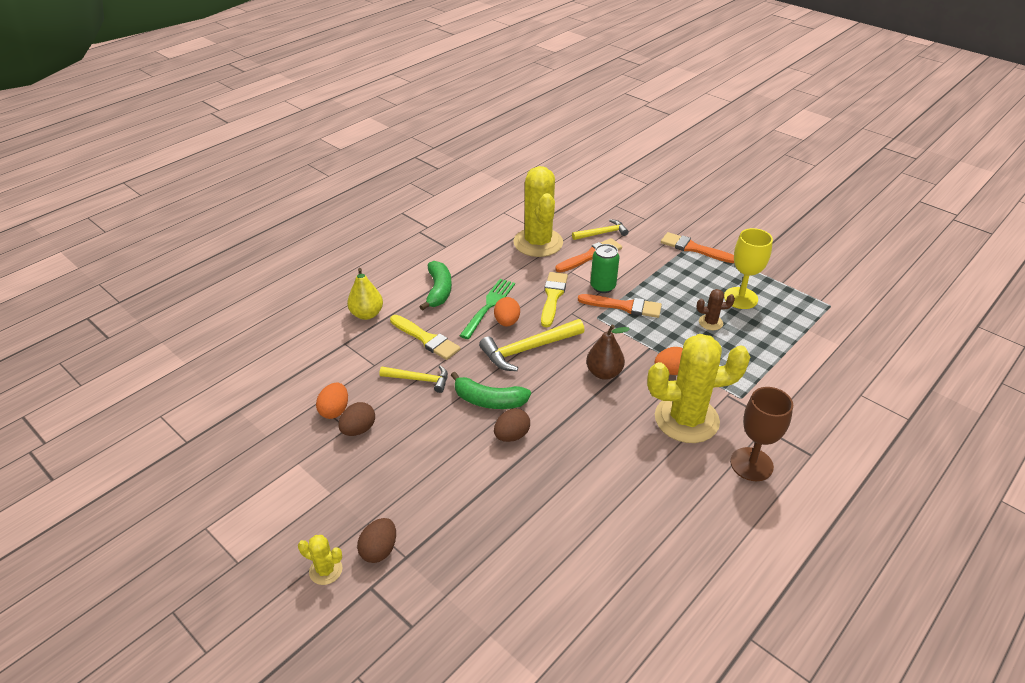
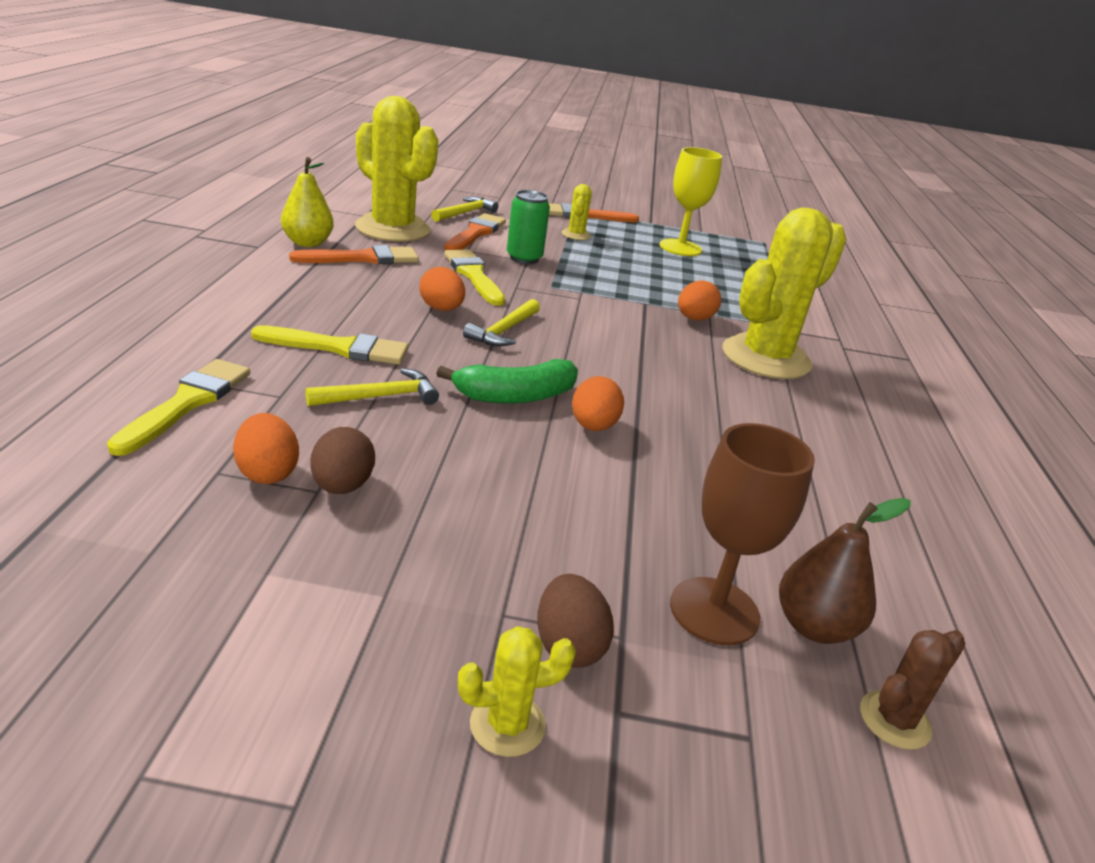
camera: 40 degrees left, 10 degrees down
(332, 357) = (187, 403): none -> yellow brush
(367, 314) = (200, 337): yellow pear -> yellow pear (308, 243)
(438, 291) = (299, 292): green banana -> none
(488, 306) = (397, 298): green fork -> none
(511, 435) = (593, 426): brown egg -> orange egg
(528, 349) = (503, 331): yellow hammer -> yellow hammer, size x0.63
(604, 373) = (625, 335): brown pear -> brown pear (814, 626)
(624, 306) = (571, 272): orange brush -> orange brush (362, 258)
(666, 269) = (576, 235): none -> yellow cactus
(710, 322) = (678, 271): brown cactus -> brown cactus (894, 720)
(751, 464) = (875, 381): brown goblet -> brown goblet (714, 611)

